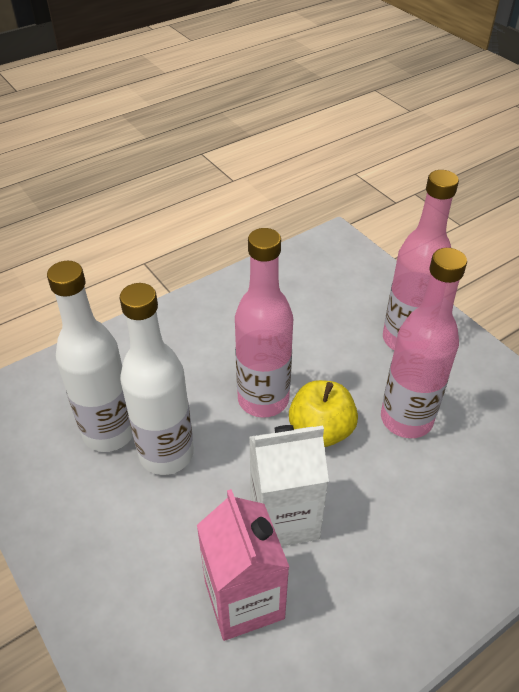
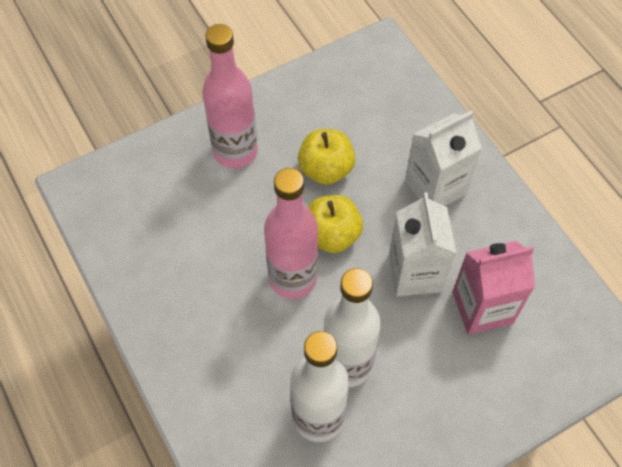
camera: 85 degrees left, 15 degrees up
(406, 419) = (326, 169): pink bottle -> yellow apple
(412, 538) = (435, 187): none -> white carton

